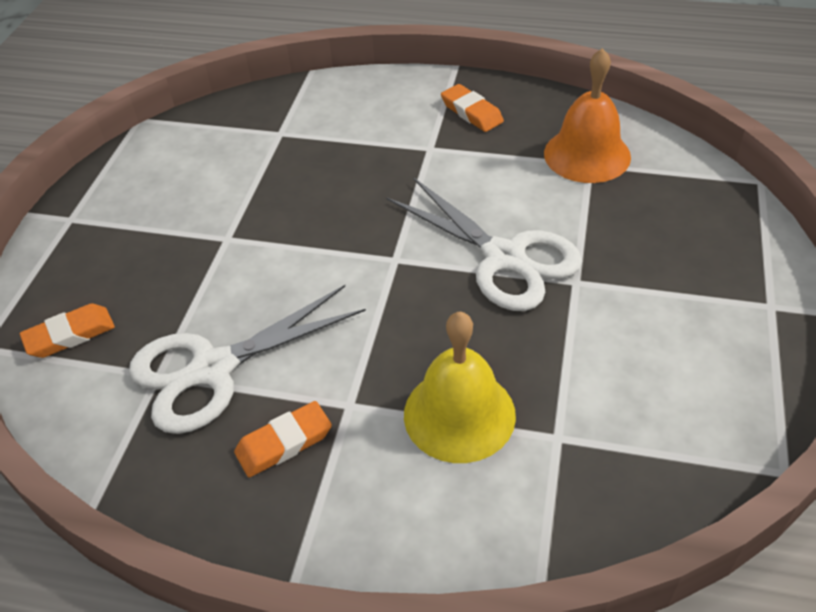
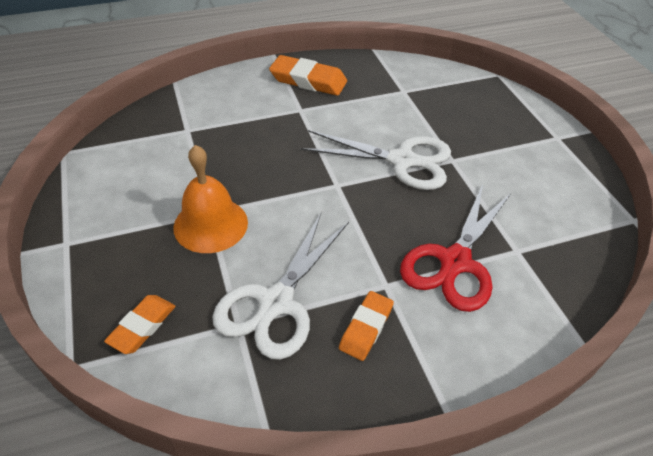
camera: 35 degrees left, 0 degrees up
(459, 414) = (455, 262): yellow bell -> red scissors
(471, 112) = (308, 80): orange eraser -> orange eraser, size x1.57
(587, 155) = (398, 86): orange bell -> orange bell (210, 224)

